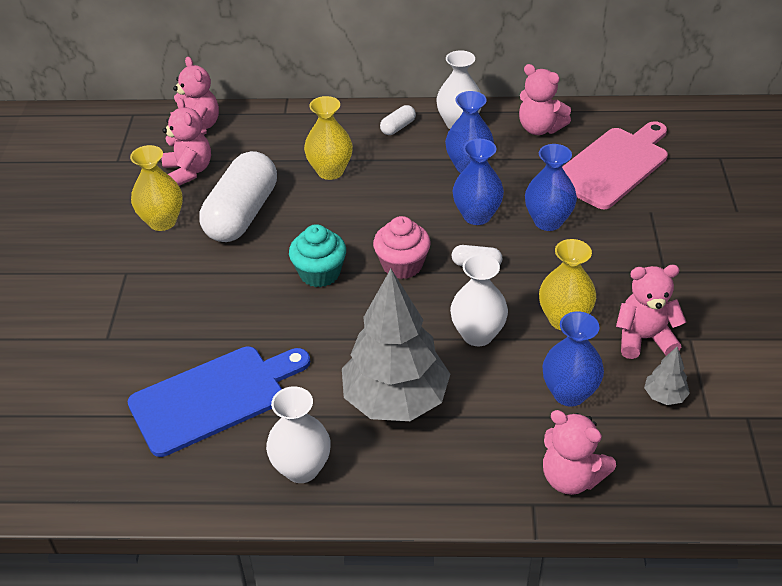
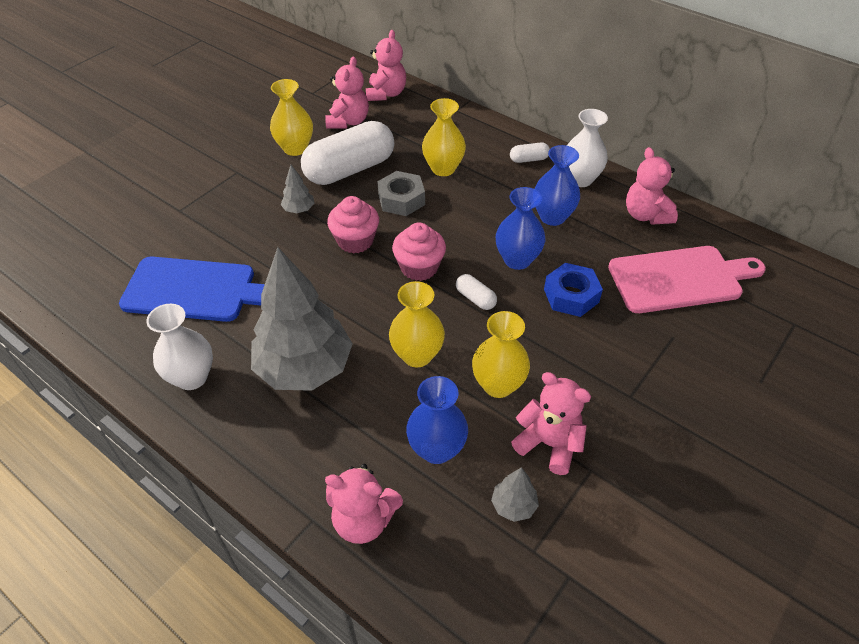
camera: 35 degrees right, 5 degrees up
(233, 274) = (299, 210): none -> grey tree
(319, 273) = (355, 241): turquoise cupcake -> pink cupcake
(322, 217) = (401, 200): none -> grey nut
(477, 334) = (417, 355): white vase -> yellow vase
(548, 221) = (571, 295): blue vase -> blue nut
(571, 477) = (363, 520): pink teddy bear -> pink teddy bear turned 60 degrees counterclockwise

